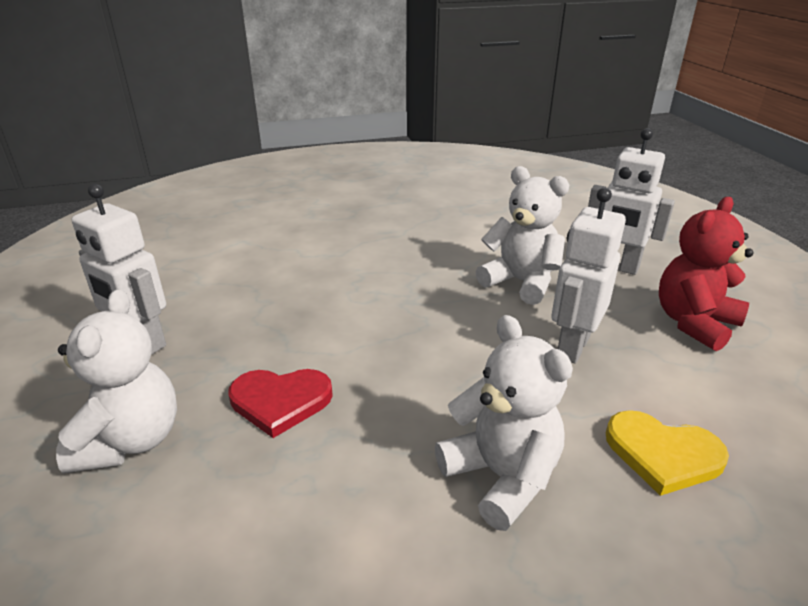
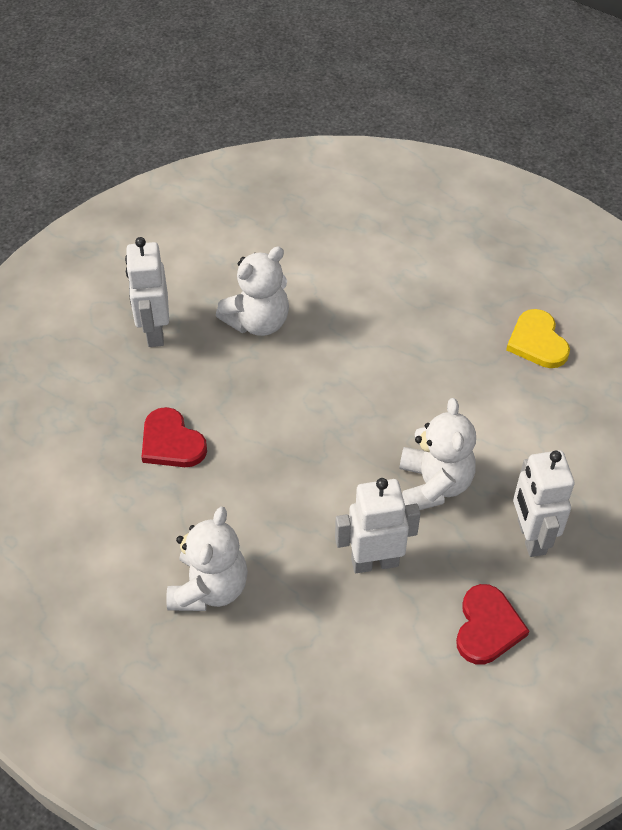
camera: 50 degrees right, 20 degrees up
(130, 440) = (85, 403): white teddy bear -> white teddy bear (258, 322)
(662, 454) = (302, 662): yellow heart -> yellow heart (537, 342)
(694, 323) = (487, 627): red teddy bear -> red heart

